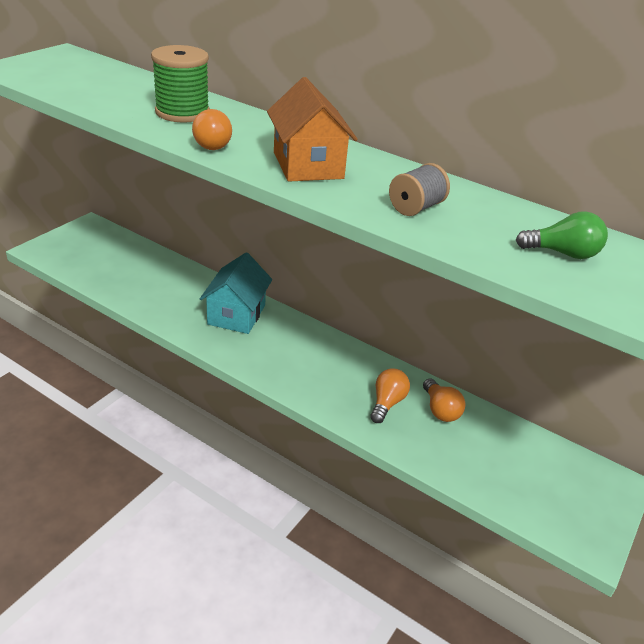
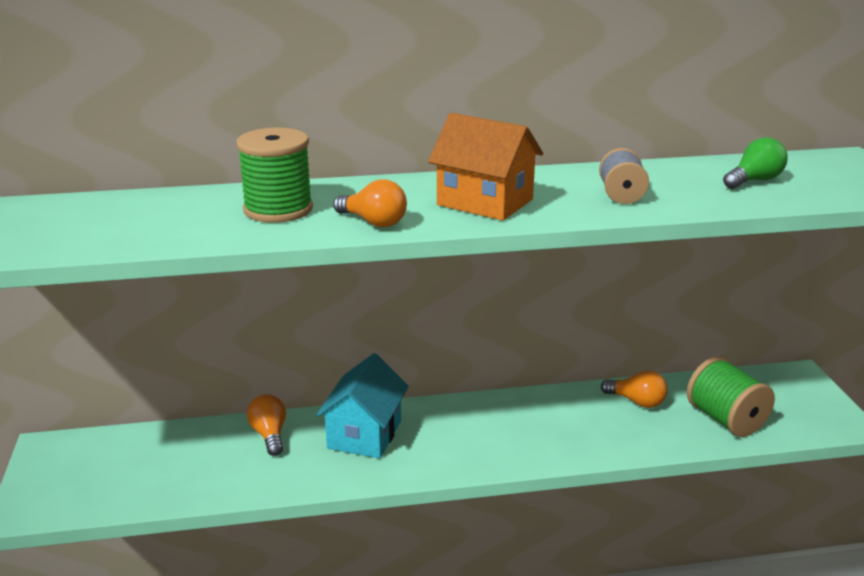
camera: 40 degrees left, 10 degrees down
(236, 314) = (364, 434): turquoise house -> turquoise house turned 45 degrees clockwise
(387, 403) = (596, 422): orange light bulb -> orange light bulb (269, 435)
(488, 468) = (725, 419): none -> green spool

